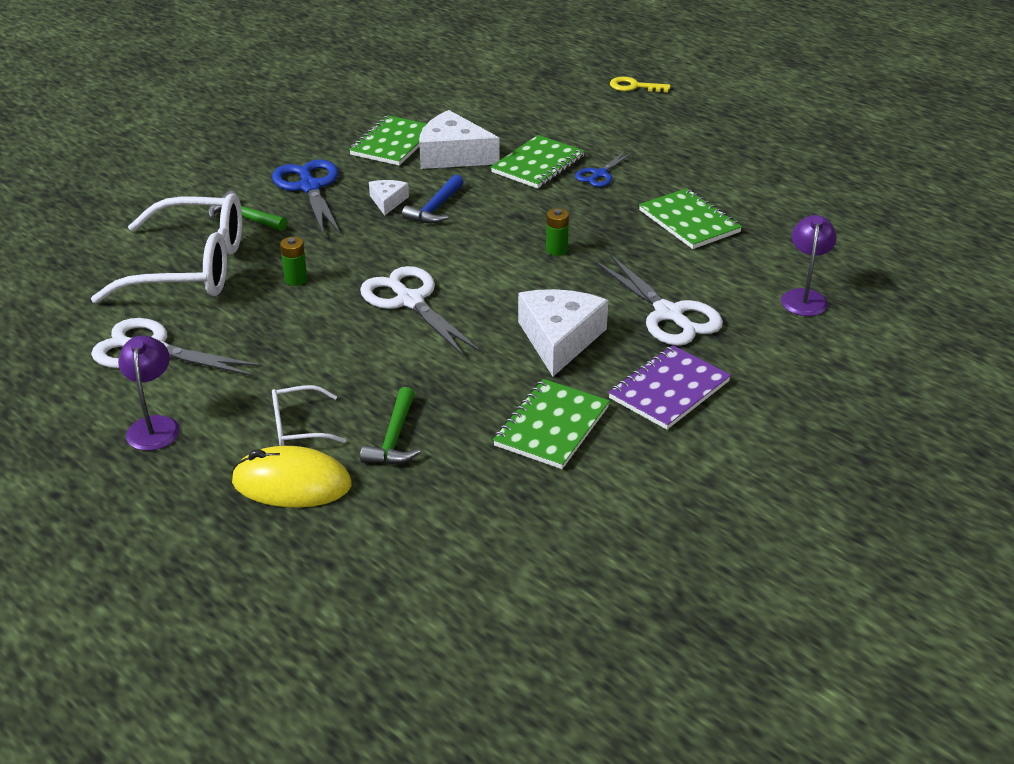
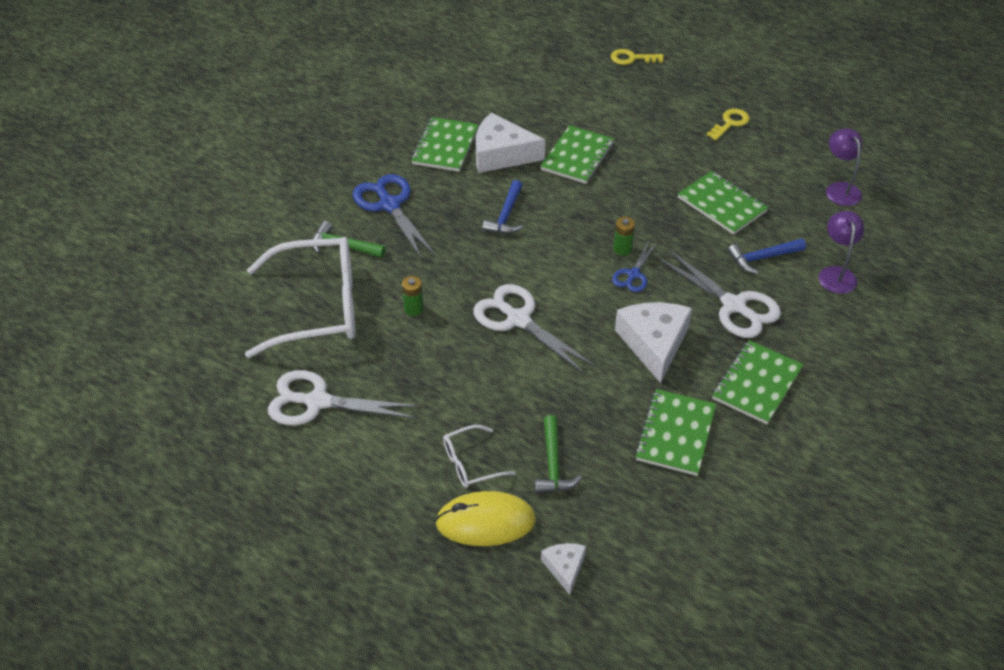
camera: 10 degrees left, 10 degrees up
(154, 425) = (350, 480): purple lamp -> purple lamp (839, 189)
(388, 201) = (462, 213): white cheese -> white cheese (565, 568)
(599, 174) = (633, 161): blue scissors -> blue scissors (633, 274)
(669, 390) = (756, 384): purple notebook -> green notebook
(719, 274) = (762, 258): none -> blue hammer
(726, 151) = (730, 123): none -> yellow key

